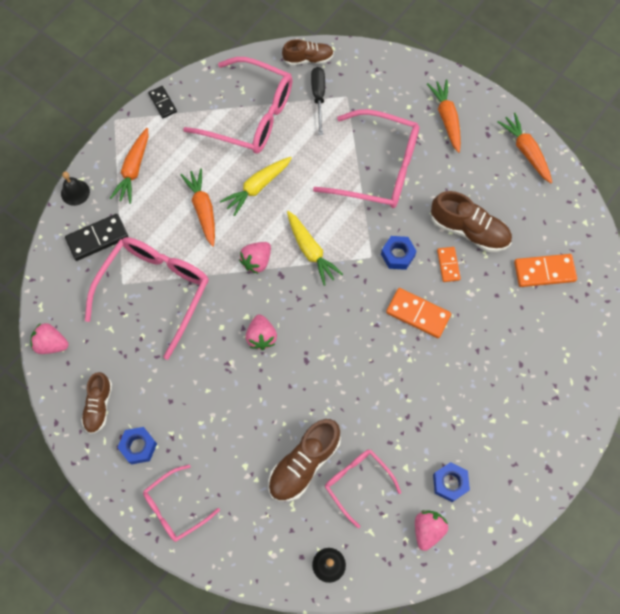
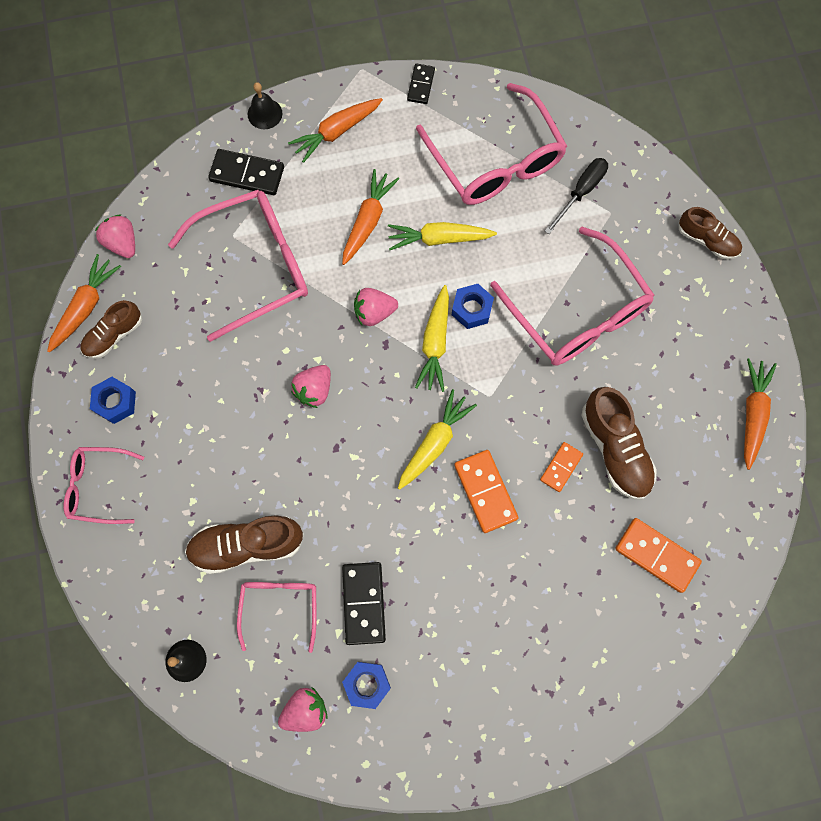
camera: 40 degrees right, 5 degrees up
(308, 59) = (605, 145): brown shoe -> brown shoe (707, 240)
(362, 309) = (434, 442): none -> yellow carrot
(397, 255) = (518, 416): blue nut -> blue nut (472, 309)
(405, 438) = (363, 603): none -> black domino
(446, 118) = (696, 314): orange carrot -> orange carrot (85, 307)

